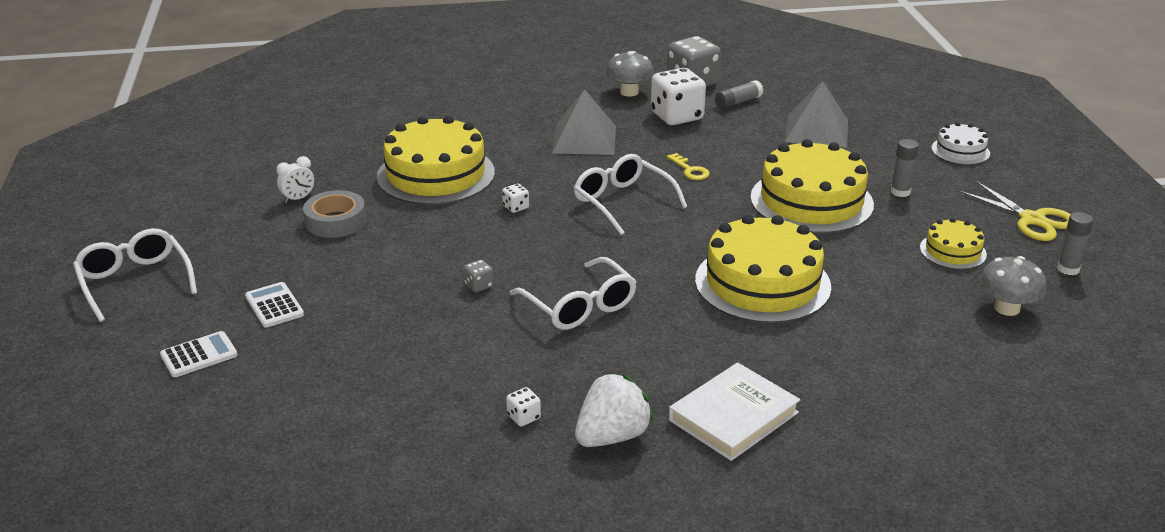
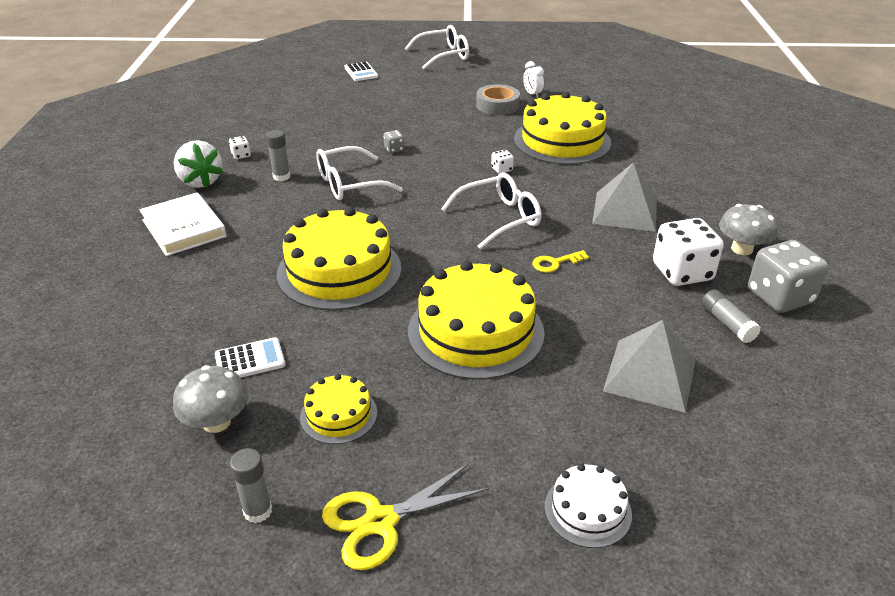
camera: 100 degrees right, 5 degrees up
(274, 306) = (401, 89): white calculator -> white calculator (250, 360)
(900, 192) = (481, 409): grey glue stick -> grey glue stick (281, 177)

